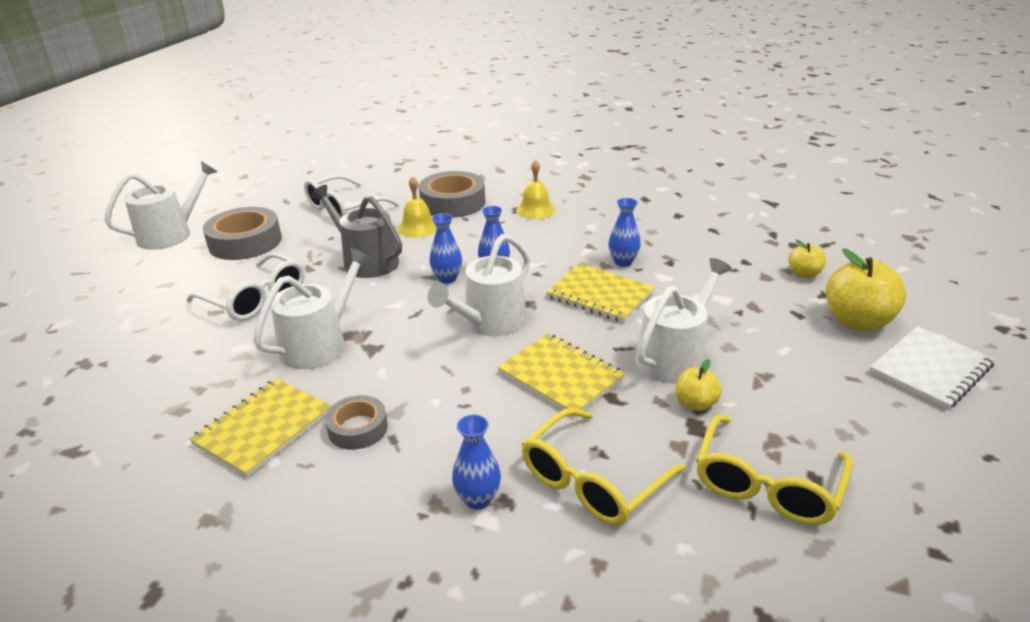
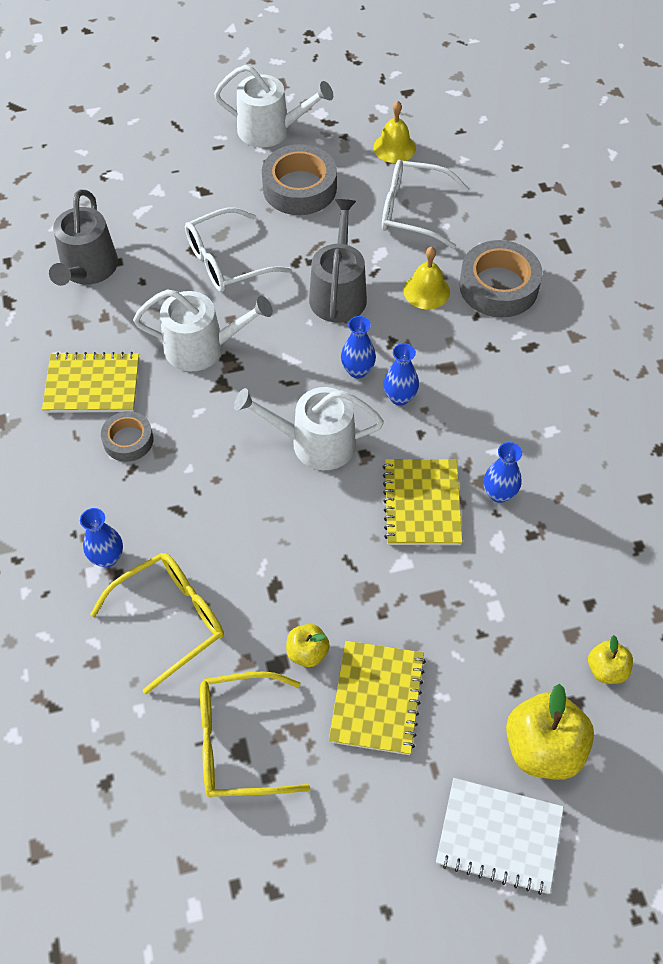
camera: 55 degrees right, 25 degrees up
(130, 379) = (87, 269): none -> grey watering can
(255, 298) = (228, 261): white glasses -> white glasses turned 60 degrees clockwise
(535, 210) = (544, 364): yellow bell -> yellow bell (394, 147)
(560, 376) = (277, 536): yellow notebook -> yellow notebook (377, 698)
(593, 480) = (170, 620): yellow glasses -> yellow glasses turned 135 degrees clockwise
(674, 357) = (365, 609): white watering can -> none

